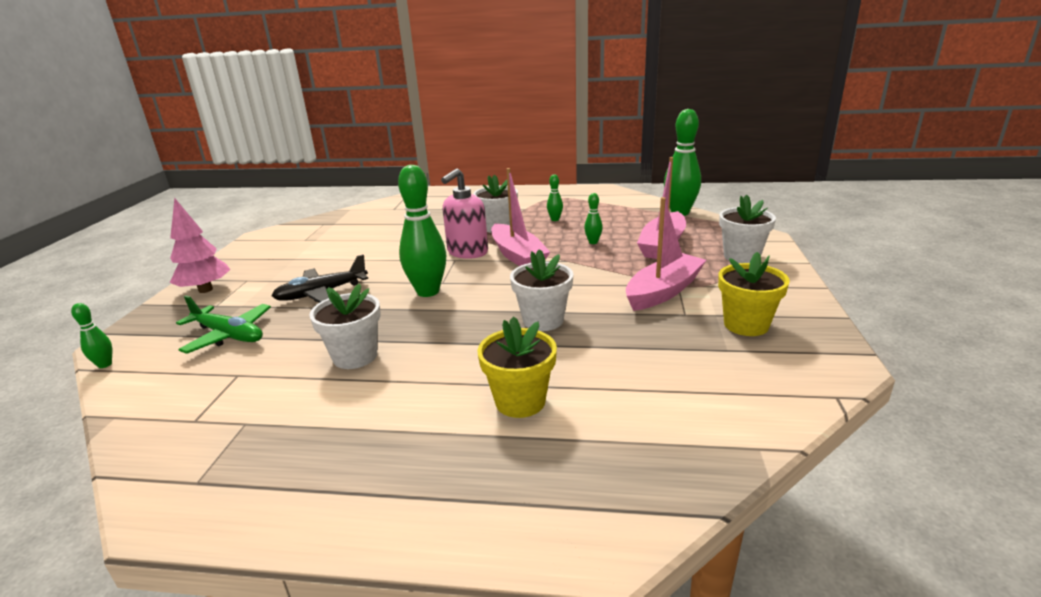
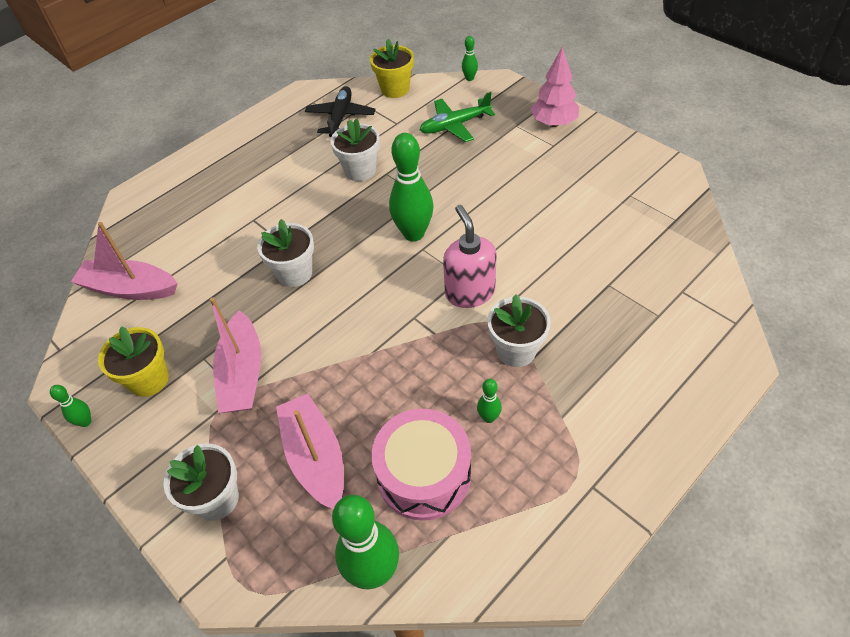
camera: 130 degrees right, 25 degrees up
(321, 293) = (478, 178): black plane -> black plane (341, 117)
(517, 256) = (421, 323): pink boat -> pink boat (130, 289)
(520, 401) = (232, 217): yellow flower pot -> yellow flower pot (395, 89)
(593, 242) = (387, 403): green bowling pin -> green bowling pin (85, 422)
(615, 220) = (424, 474): none -> pink drum

